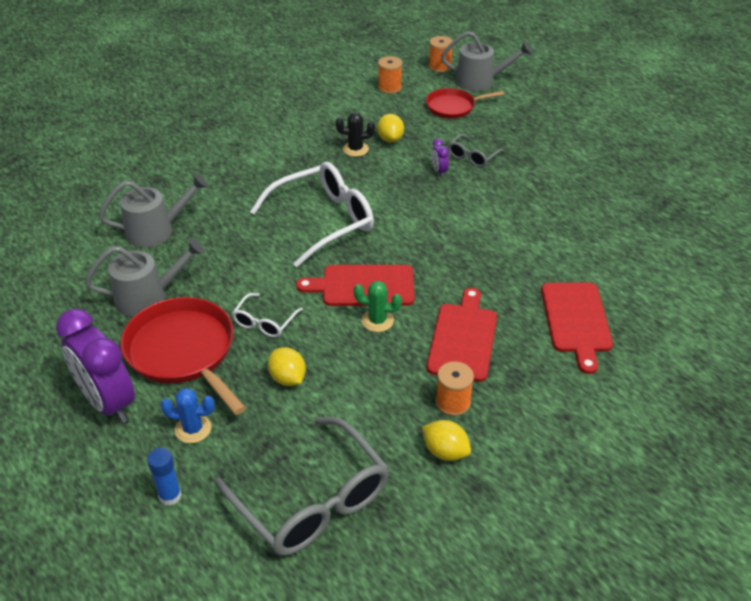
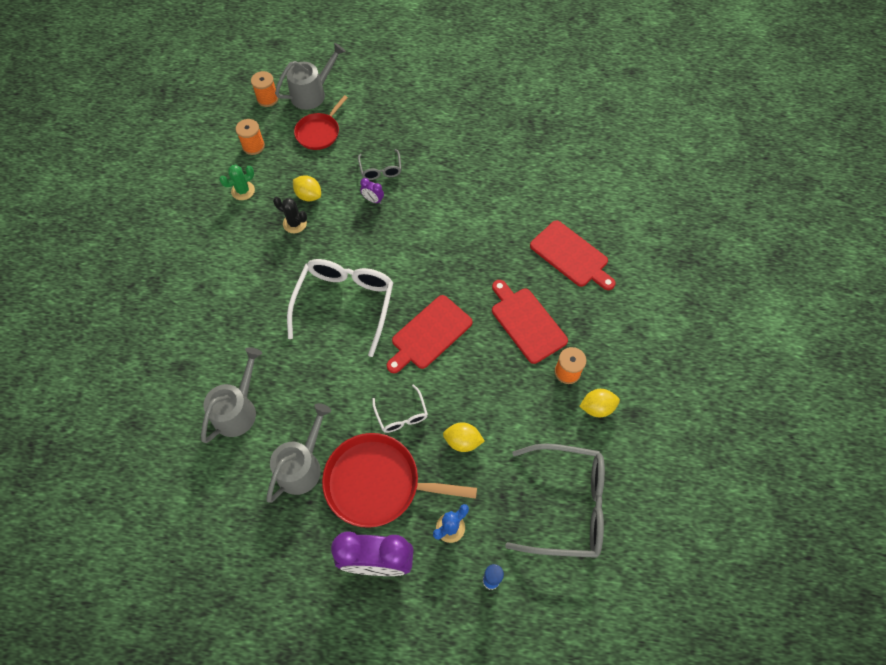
camera: 45 degrees left, 20 degrees up
(355, 149) = (295, 223): black cactus -> black cactus turned 75 degrees clockwise
(377, 321) = (466, 353): green cactus -> green cactus (243, 191)

